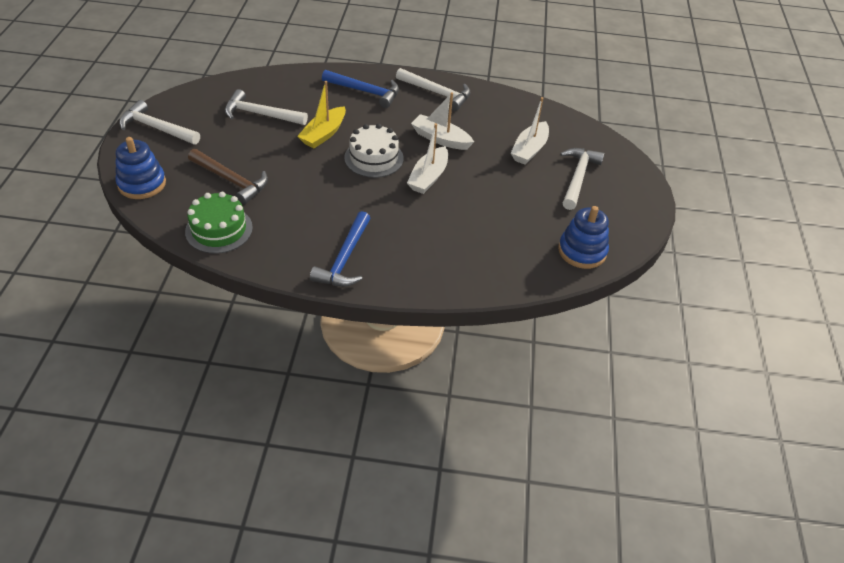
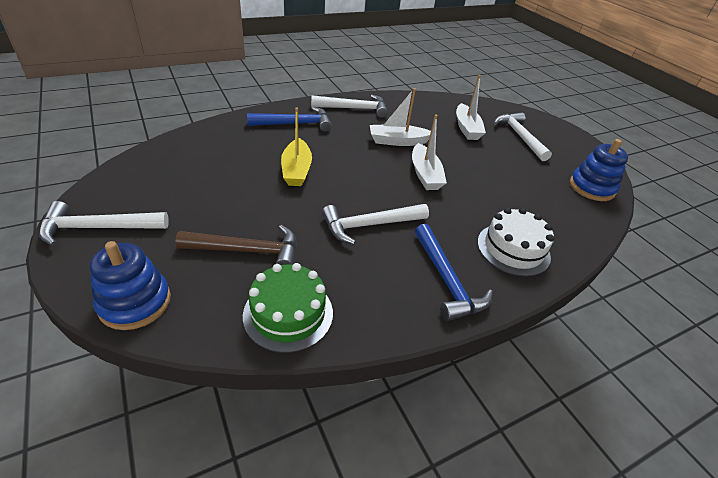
camera: 35 degrees left, 5 degrees down
(260, 114) = (214, 173): white hammer -> white hammer (369, 225)
(374, 158) = (363, 175): white cake -> white cake (513, 249)

